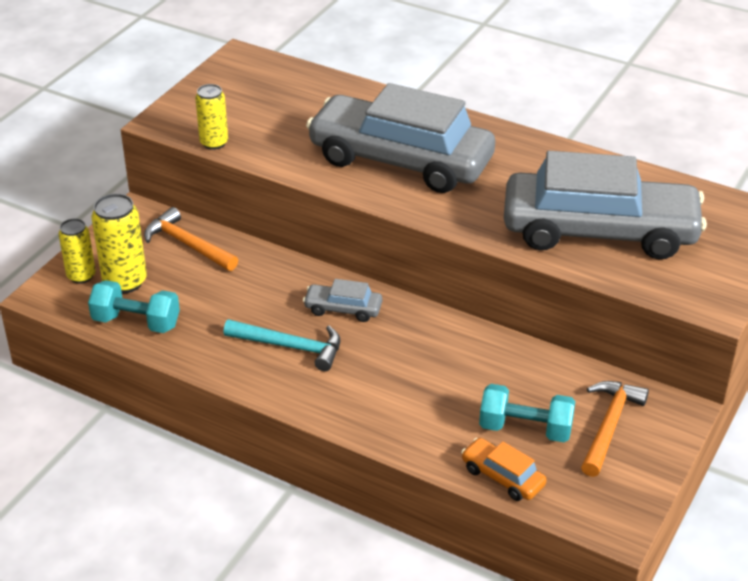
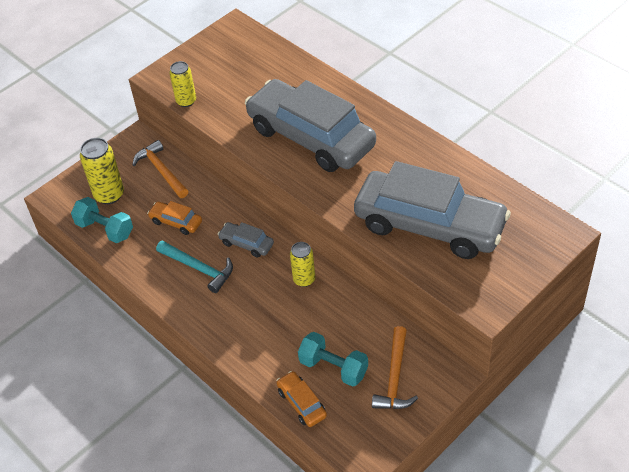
camera: 20 degrees right, 10 degrees up
(81, 276) = (83, 185): yellow can -> yellow can (304, 279)
(234, 299) = (176, 222): none -> orange car
(609, 426) = (394, 378): orange hammer -> orange hammer turned 150 degrees clockwise

